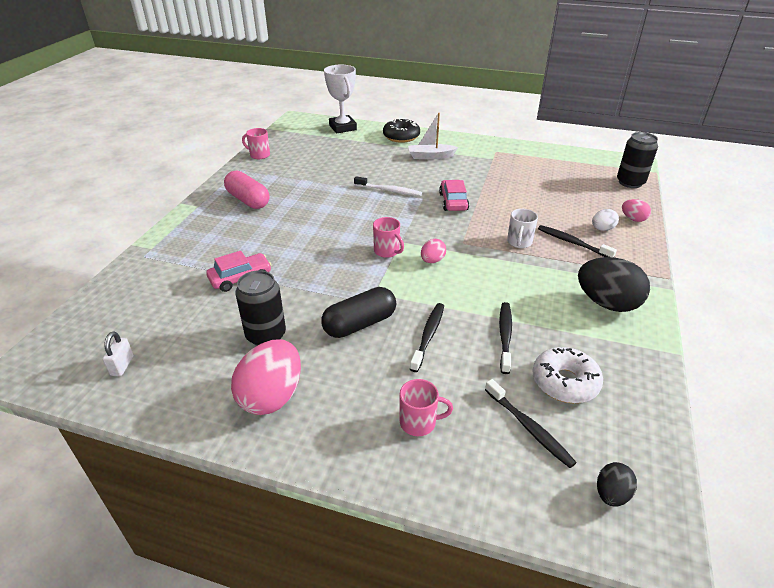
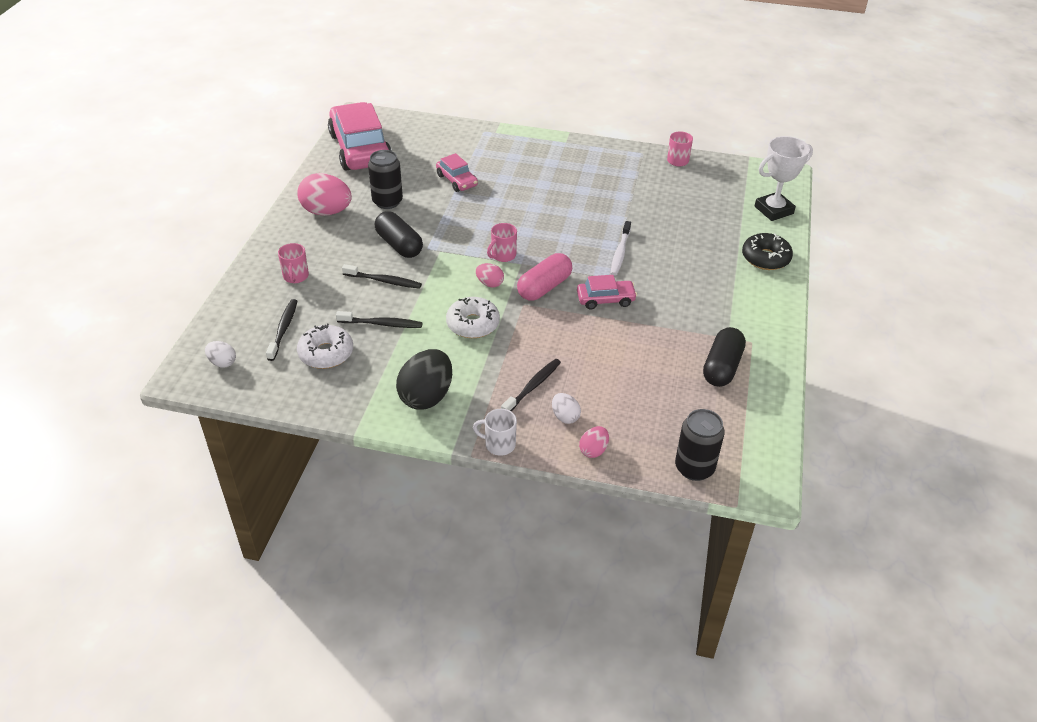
camera: 85 degrees right, 5 degrees up
(122, 365) = (360, 149): white padlock -> pink car
(248, 200) = (581, 167): pink capsule -> pink capsule (544, 287)
(430, 156) = (716, 283): white boat -> none
(495, 273) = (473, 324): none -> white donut
(519, 242) = (528, 345): white mug -> white mug (499, 444)
(525, 163) = (722, 367): none -> black capsule
(529, 428) = (283, 329): black toothbrush -> black toothbrush turned 135 degrees clockwise
(611, 494) = (222, 362): black egg -> white egg

